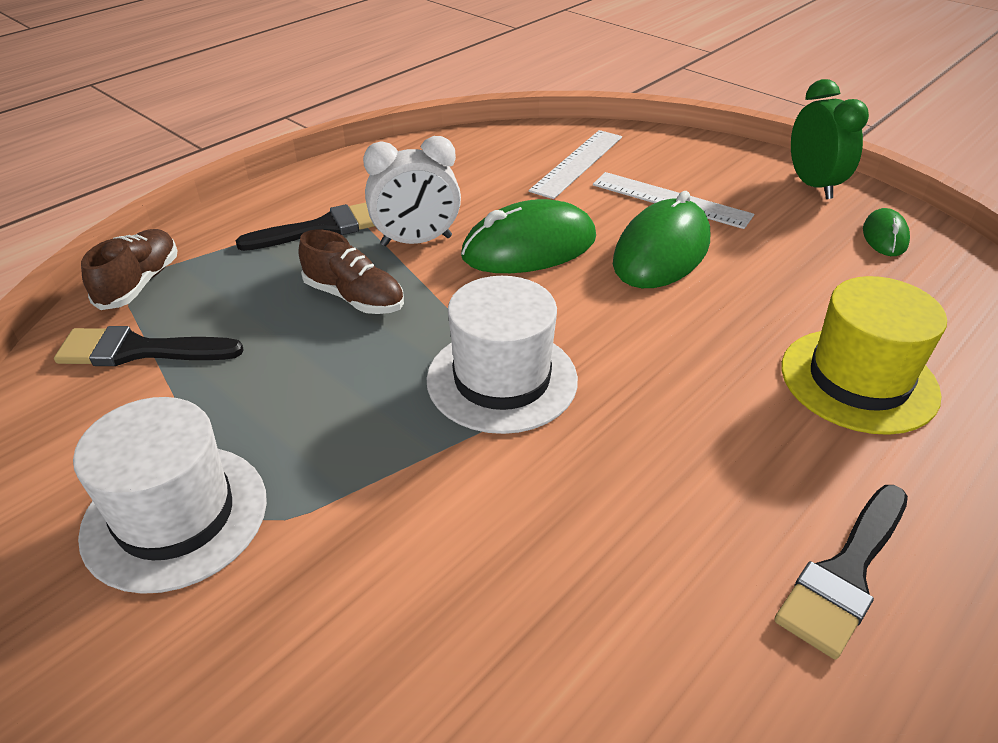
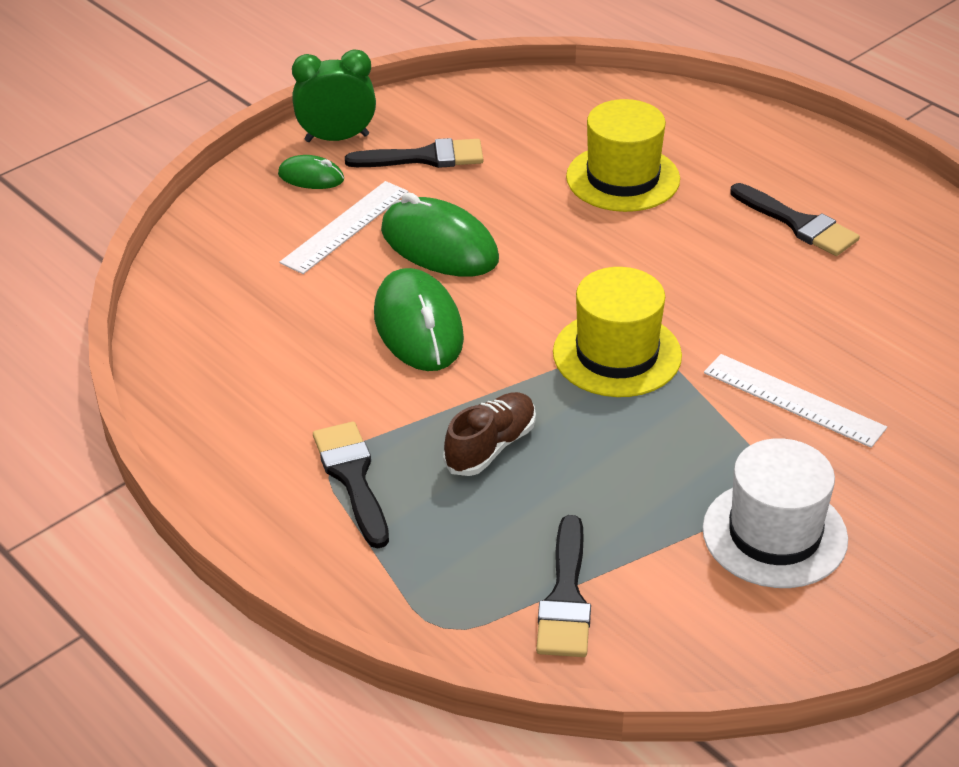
camera: 85 degrees left, 0 degrees up
(139, 283) = (444, 621): brown shoe -> none
(416, 241) = (393, 405): white clock -> none
(502, 379) = (617, 354): white hat -> yellow hat
(578, 163) = (250, 280): white ruler -> white ruler (793, 400)
(811, 235) = (425, 157): none -> black brush
(884, 237) = (434, 121): green mouse -> green mouse (311, 177)

